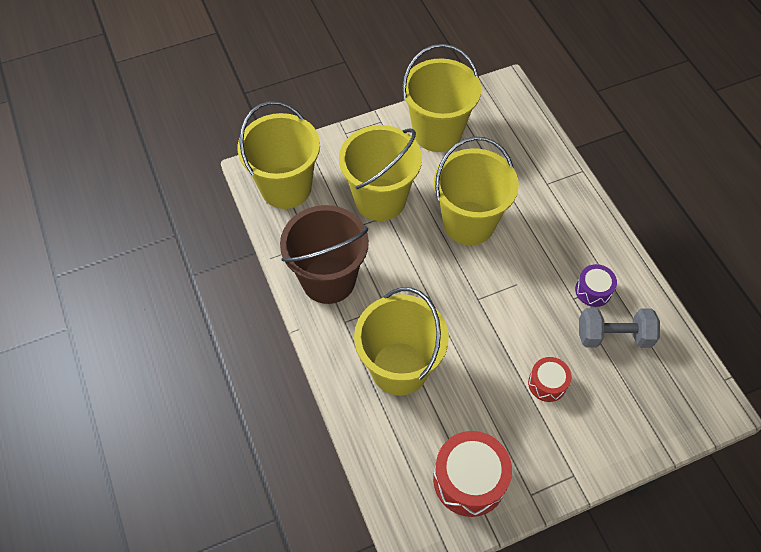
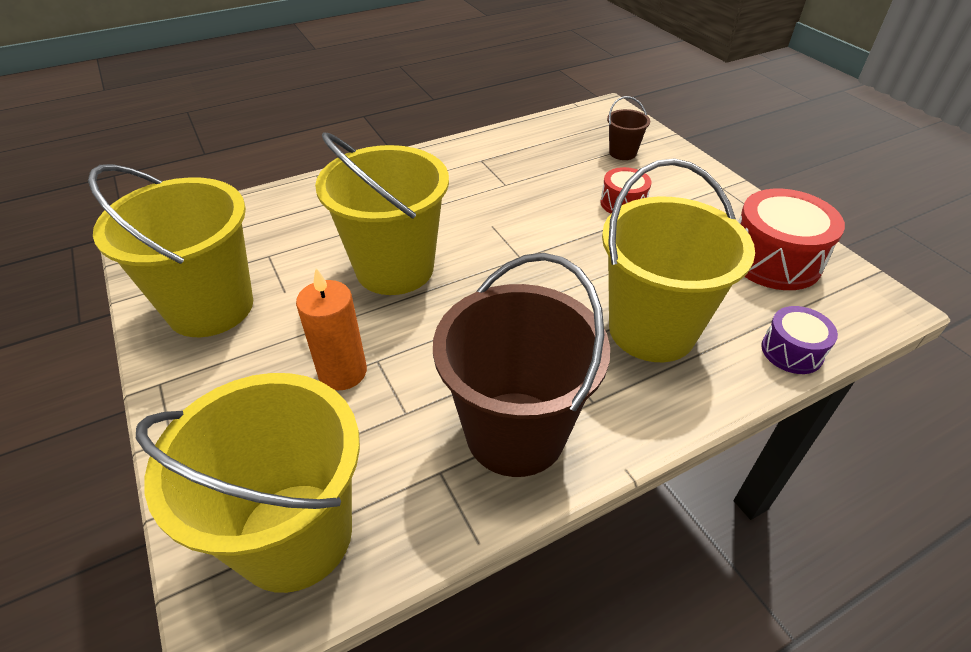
camera: 95 degrees left, 15 degrees down
(380, 199) = (342, 372): yellow bucket -> orange candle
(593, 290) = (492, 171): purple drum -> purple drum (791, 351)
(613, 336) = (548, 160): grey dumbbell -> none
(631, 402) = (622, 153): none -> brown bucket

